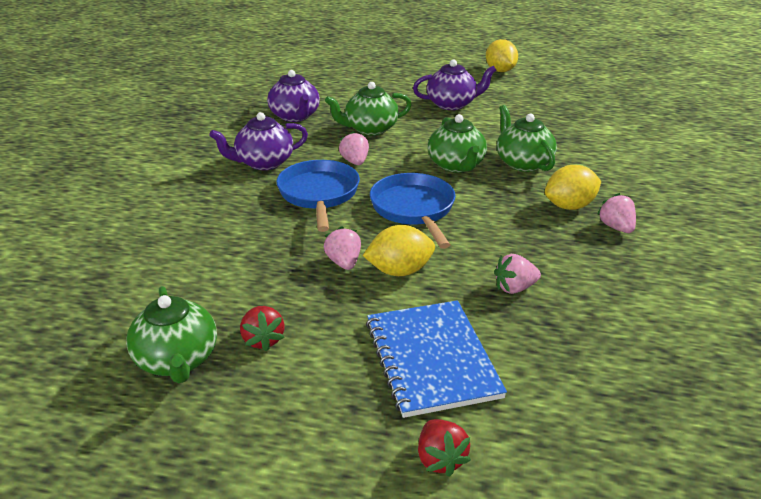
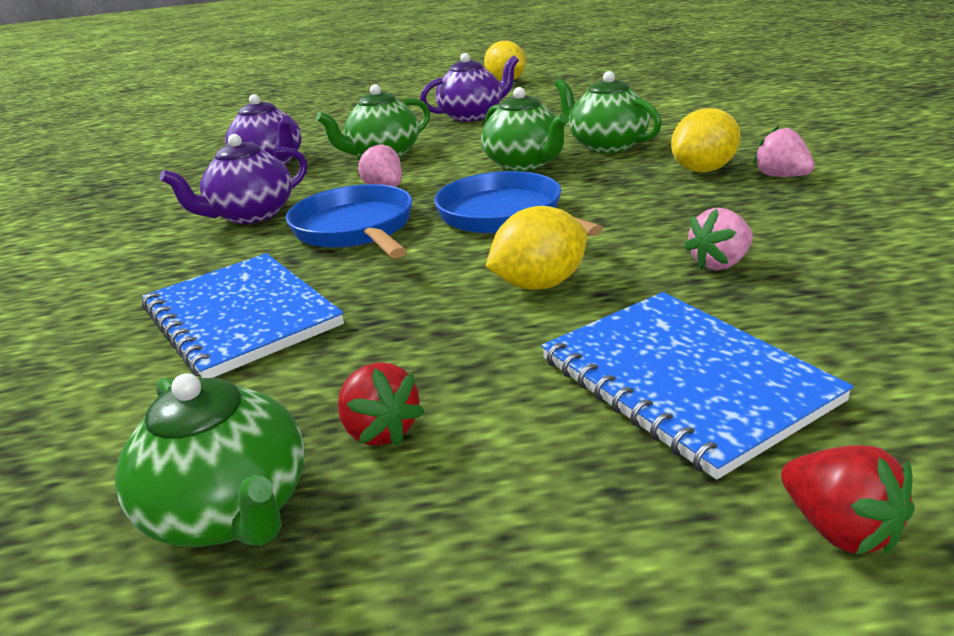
camera: 15 degrees left, 5 degrees down
(226, 244) = (241, 316): none -> blue notebook
(344, 262) = (447, 295): pink strawberry -> none

